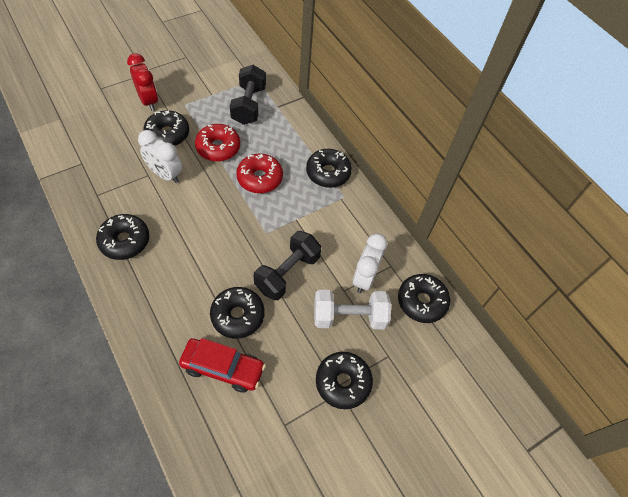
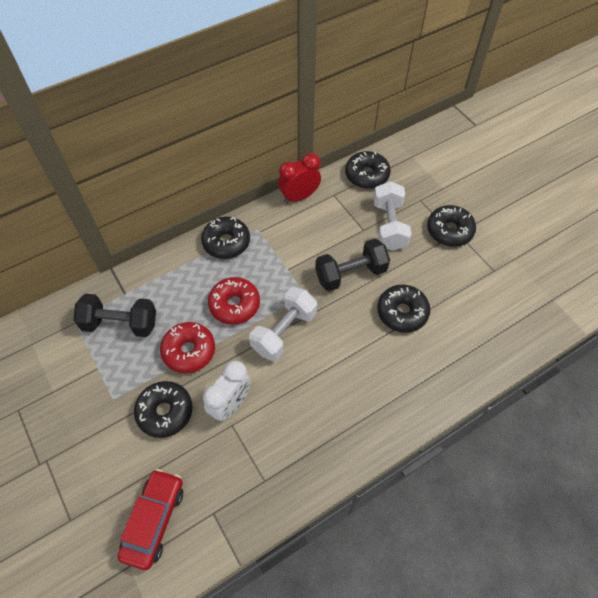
camera: 85 degrees left, 0 degrees up
(125, 241) = (328, 433): black donut -> none
(148, 101) = (103, 446): red clock -> red clock (299, 197)
(223, 368) = (455, 320): red car -> red car (154, 520)
(228, 213) = (284, 332): none -> white dumbbell
(287, 273) = (350, 274): black dumbbell -> black dumbbell turned 60 degrees counterclockwise
(364, 278) = (348, 214): white clock -> none

